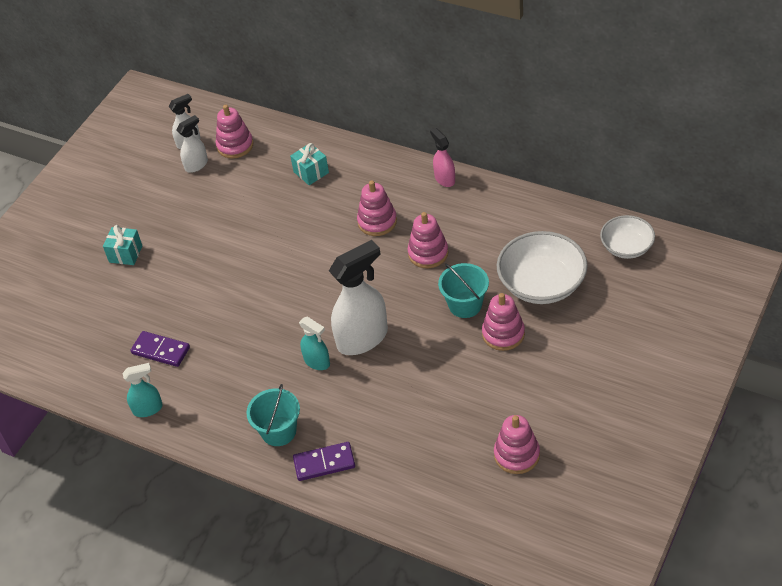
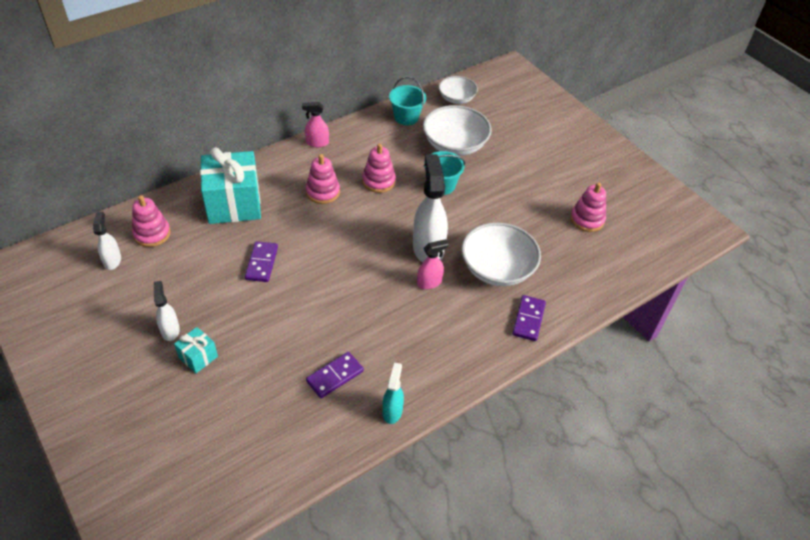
camera: 70 degrees left, 0 degrees up
(196, 165) = (145, 266): white spray bottle -> white spray bottle (170, 330)
(253, 232) = (261, 263): none -> purple domino
(278, 431) = (479, 333): turquoise bucket -> turquoise bucket (406, 117)
(311, 172) = (234, 204): turquoise gift -> turquoise gift, size x2.13
(317, 362) = (429, 282): turquoise spray bottle -> pink spray bottle
(376, 407) = (497, 268): none -> white bowl
(503, 334) = (482, 180): pink stacking toy -> none

